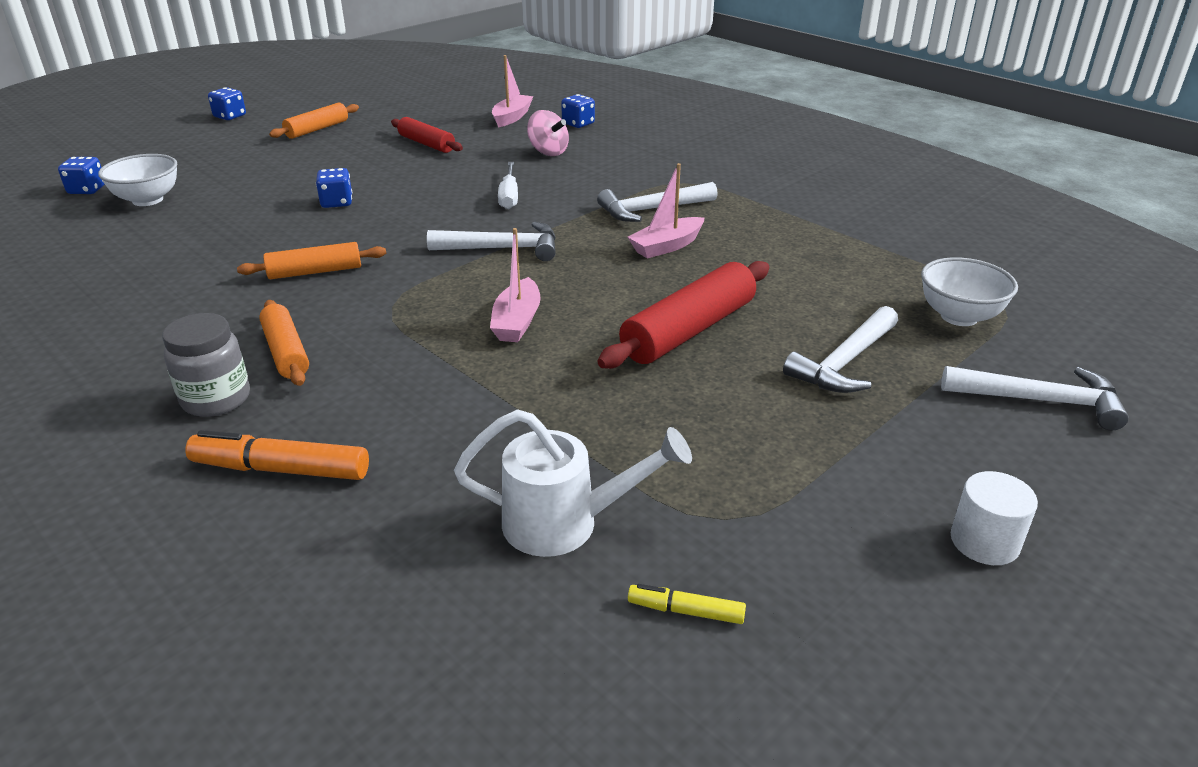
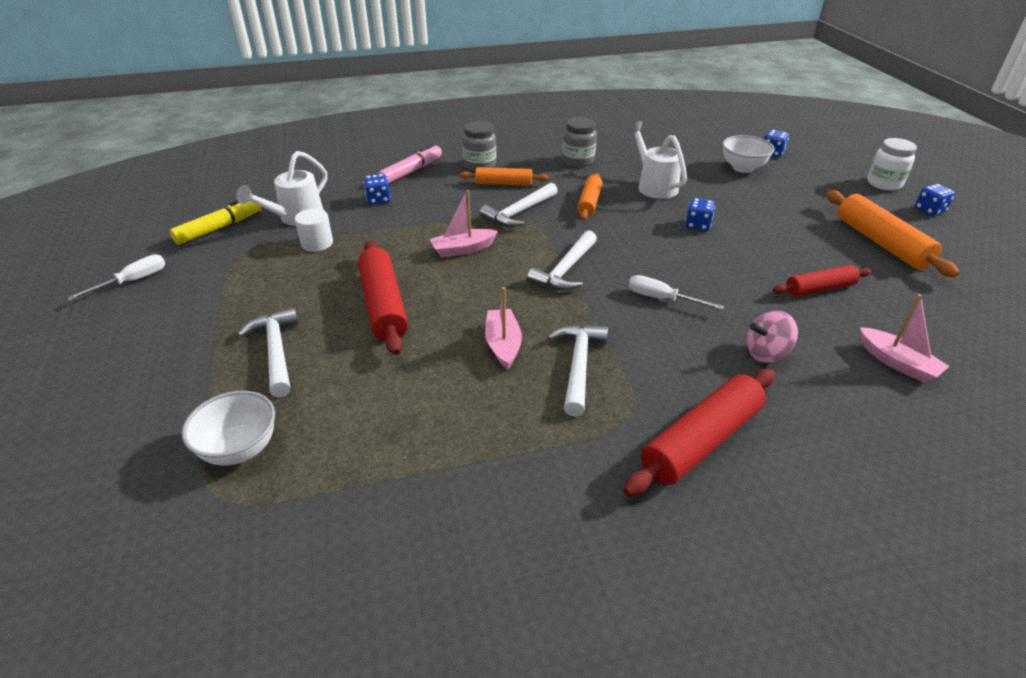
camera: 120 degrees right, 5 degrees up
(160, 312) = (578, 161): none -> grey jar
(169, 134) = (884, 184): none -> white jar
(234, 241) = (654, 186): none -> white watering can
(281, 469) = (411, 171): orange marker -> pink marker
(317, 129) = (881, 243): orange rolling pin -> orange rolling pin, size x1.61
(517, 322) = (463, 249): pink boat -> pink boat turned 60 degrees counterclockwise
(578, 124) = (859, 407): blue dice -> blue dice (378, 199)
(676, 159) = (701, 441): none -> red rolling pin
(686, 611) = (220, 227): yellow marker -> yellow marker, size x1.85
(925, 600) = (133, 281): none -> white screwdriver
(984, 542) = (120, 315): white cylinder -> white cylinder (317, 243)
(1040, 401) = (132, 415): white hammer -> white hammer (519, 213)

